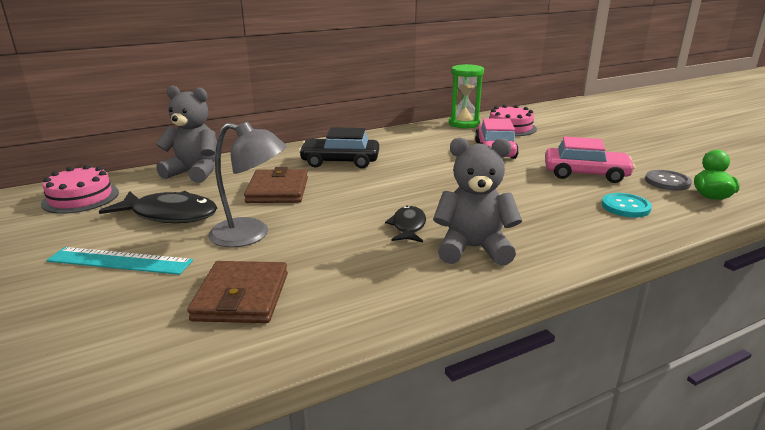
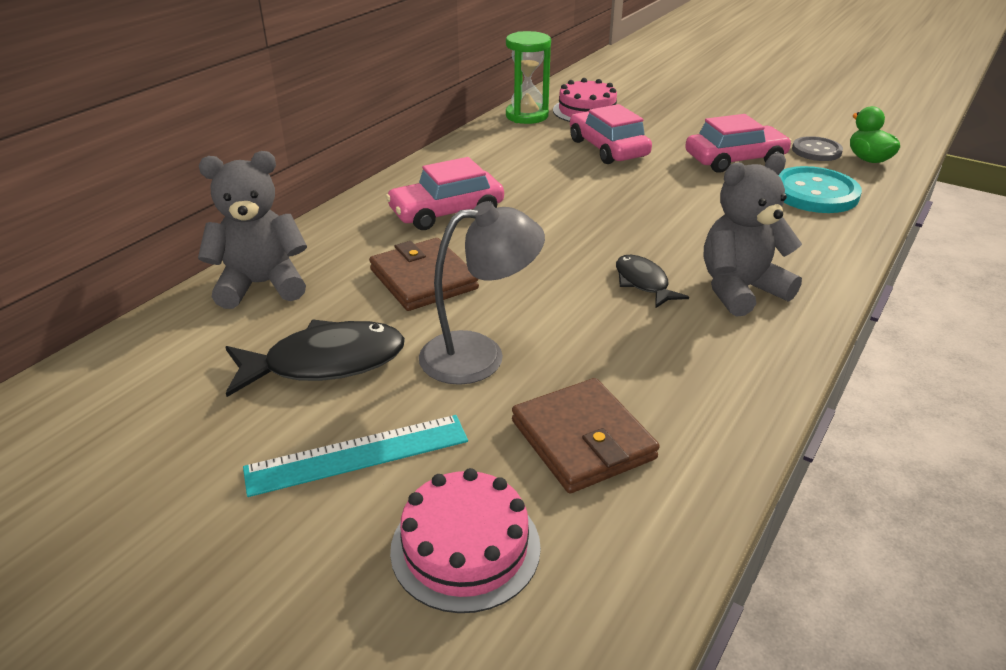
camera: 30 degrees left, 10 degrees up
(81, 198) = (136, 381): pink cake -> pink cake (465, 547)
(340, 161) = (446, 212): black car -> pink car
(625, 207) = (814, 193): turquoise button -> turquoise button, size x1.60

